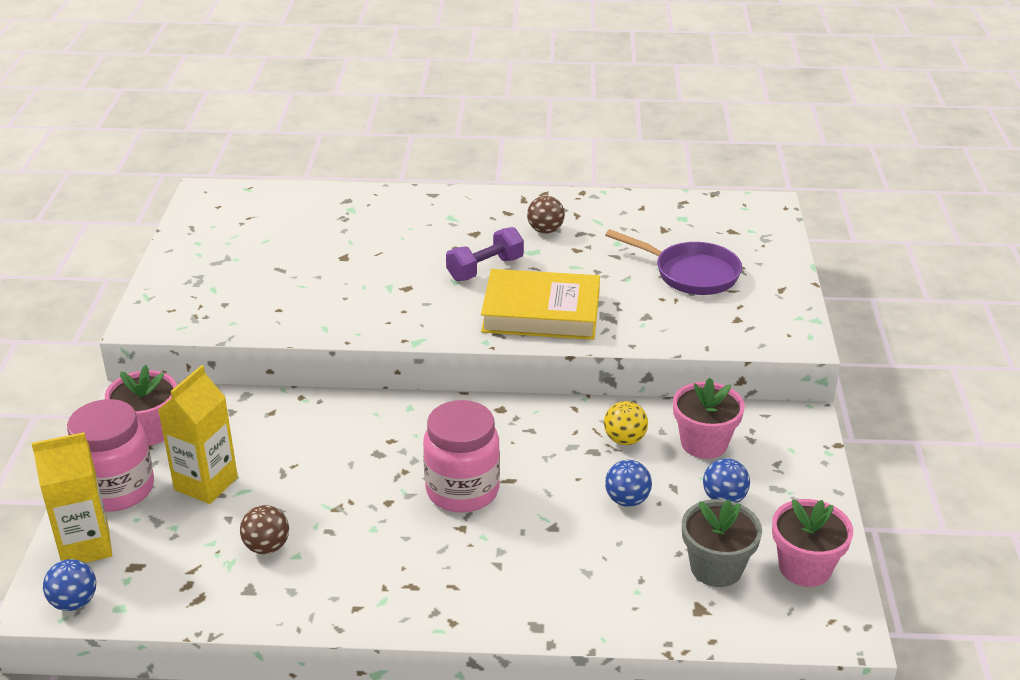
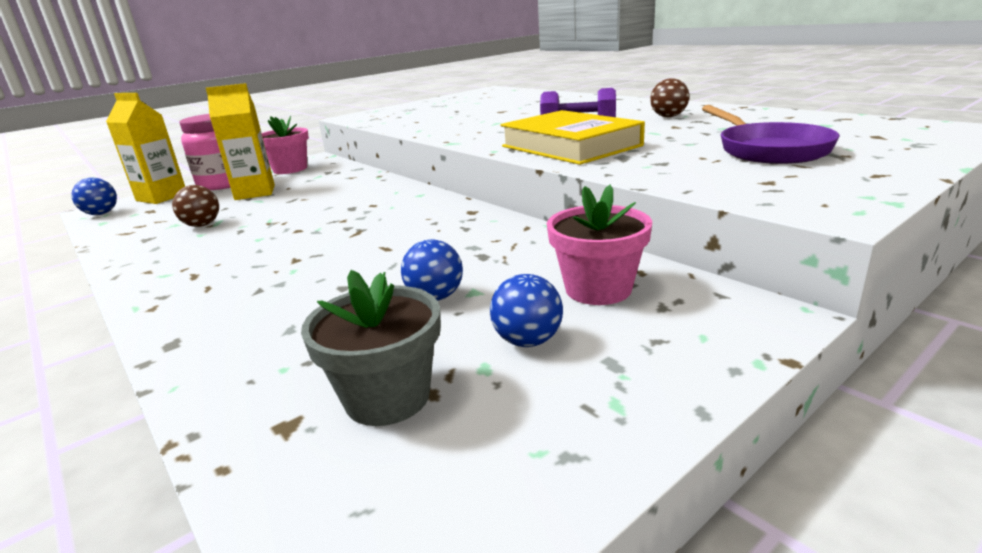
camera: 50 degrees right, 10 degrees down
(462, 491) = (345, 241): pink jar -> none
(624, 440) = (525, 258): yellow ball -> none
(805, 567) = (484, 471): pink flower pot -> none

